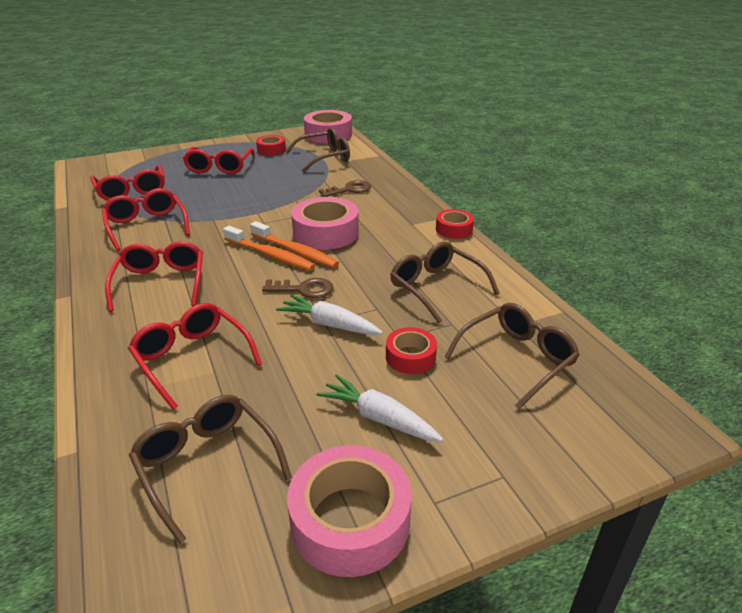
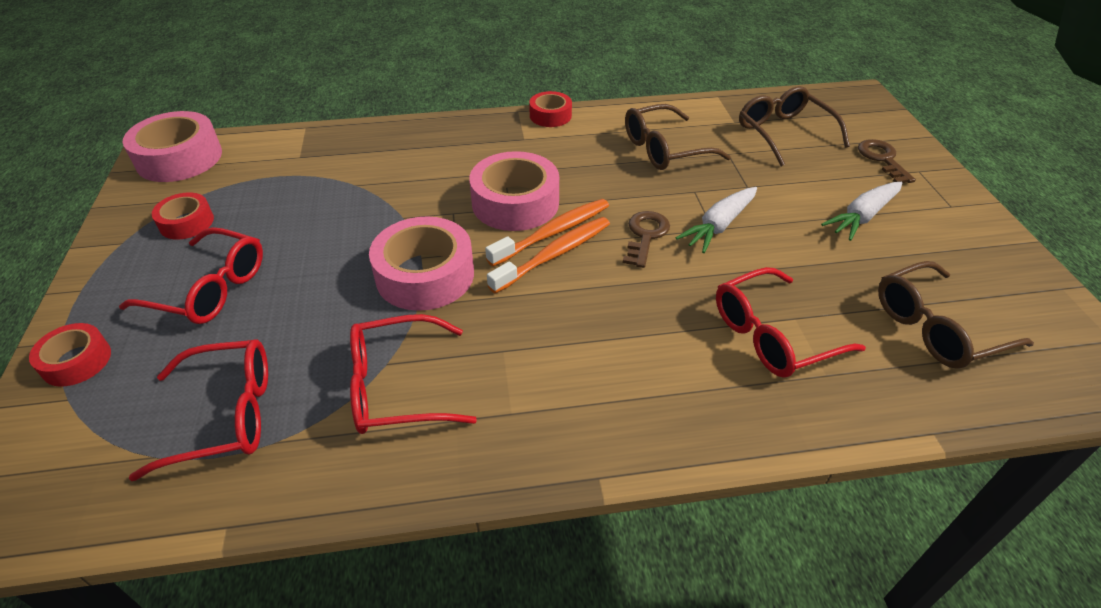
camera: 75 degrees left, 10 degrees up
(161, 283) = (593, 365): red glasses -> none
(324, 157) = (271, 173): brown glasses -> none
(349, 190) = (401, 167): brown key -> brown key (882, 159)
(350, 520) = (979, 249): pink tape -> pink tape (425, 275)
(410, 357) = (777, 185): red tape -> red tape (76, 361)

